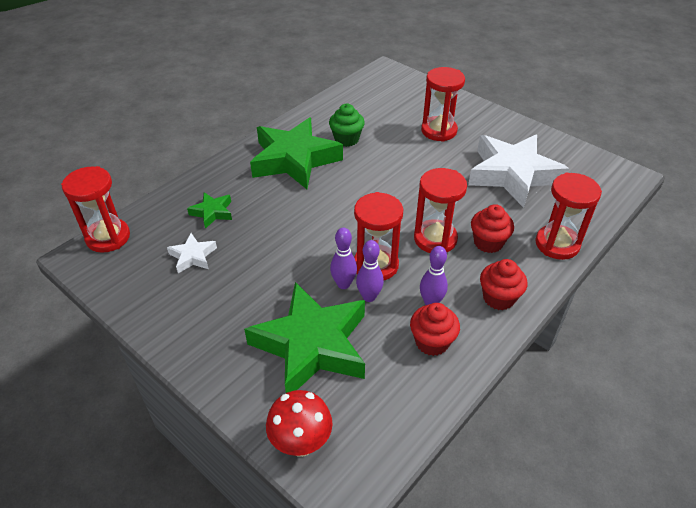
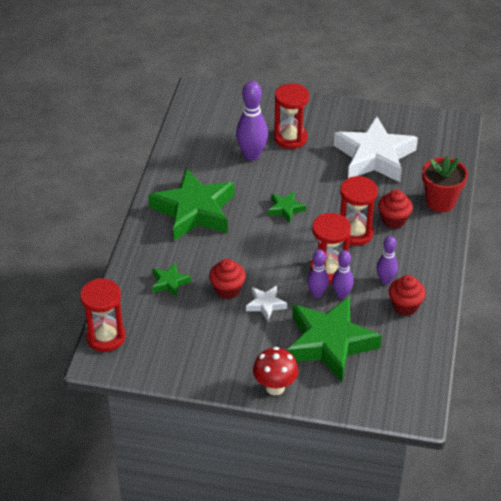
camera: 30 degrees left, 0 degrees up
(193, 256) = (188, 322): white star -> white star (265, 305)
(301, 443) = (372, 402): red mushroom -> red mushroom (275, 387)
(346, 139) = (221, 175): green cupcake -> none
(381, 189) = (285, 209): none -> green star
(389, 133) = (252, 155): none -> purple bowling pin
(498, 298) = (427, 258): red cupcake -> red cupcake (227, 290)
(557, 244) = (440, 202): red hourglass -> red flower pot

